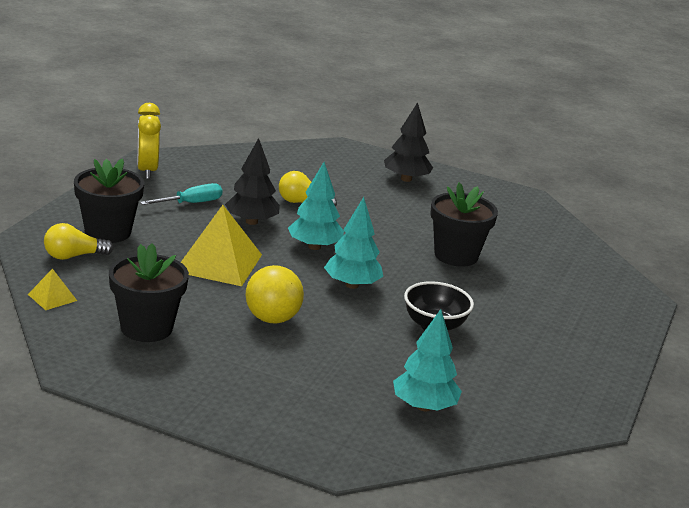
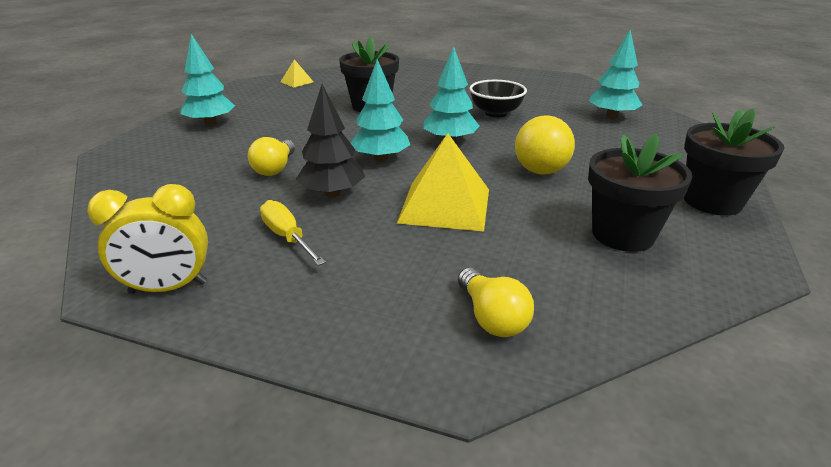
camera: 90 degrees left, 5 degrees up
(52, 297) = (620, 316): yellow pyramid -> yellow pyramid (297, 82)
(108, 232) = (400, 296): black flower pot -> black flower pot (712, 201)
(191, 203) = (287, 237): turquoise screwdriver -> yellow screwdriver
(406, 179) = (210, 123): black tree -> turquoise tree

